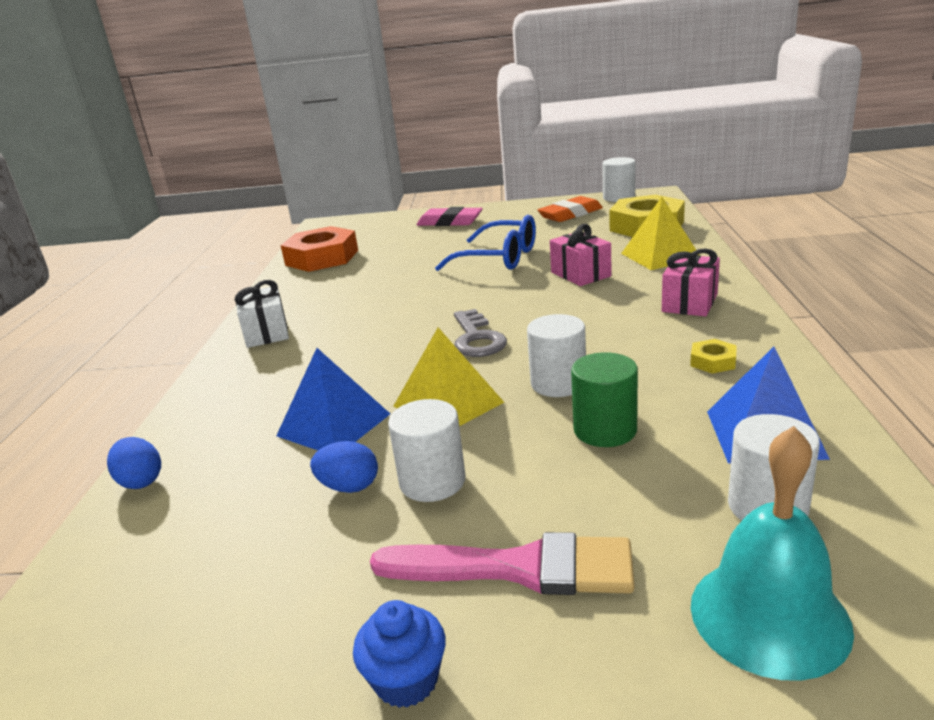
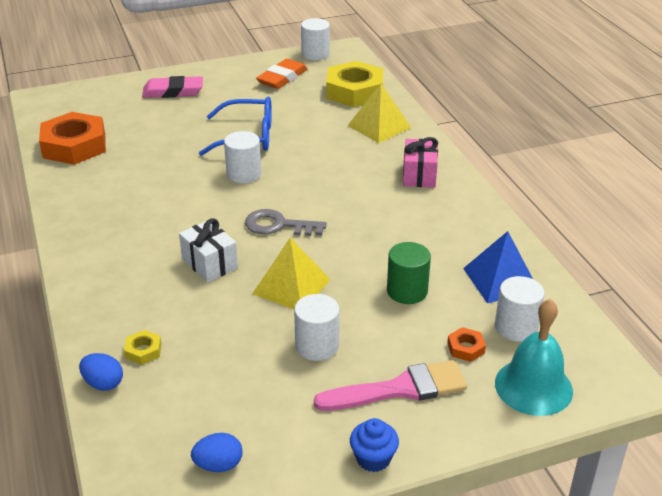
camera: 25 degrees left, 10 degrees up
(266, 333) = (91, 239): white gift -> white gift (210, 263)
(333, 424) = (217, 315): blue pyramid -> none
(349, 487) = (263, 359): blue egg -> blue egg (218, 465)
(477, 339) = (278, 225): grey key -> grey key turned 135 degrees clockwise
(558, 383) = (360, 259): white cylinder -> white cylinder (244, 174)
(580, 274) = (325, 151): pink gift -> none
(663, 524) = (466, 348): none -> orange nut
(713, 361) = (453, 227): yellow nut -> yellow nut (143, 351)

